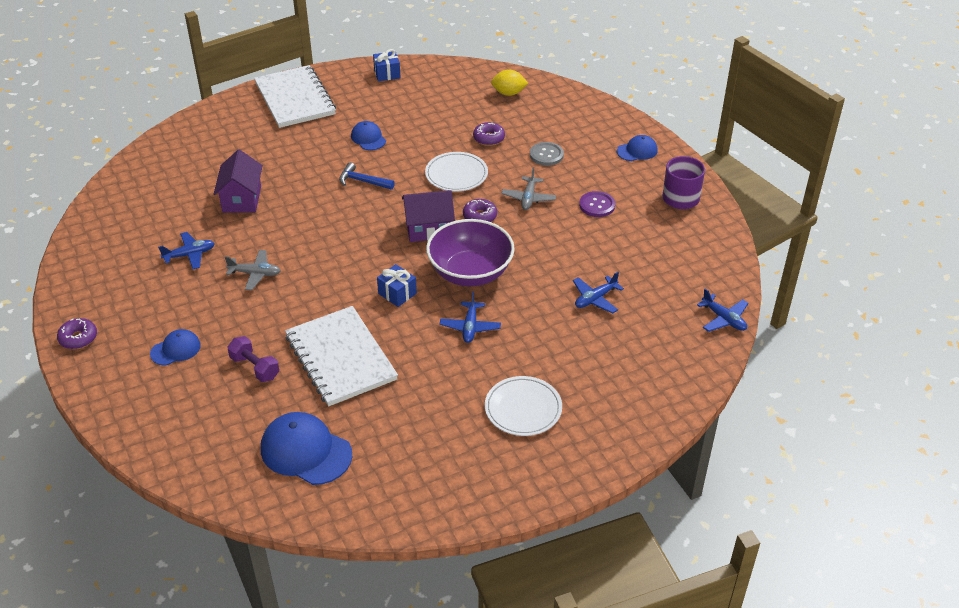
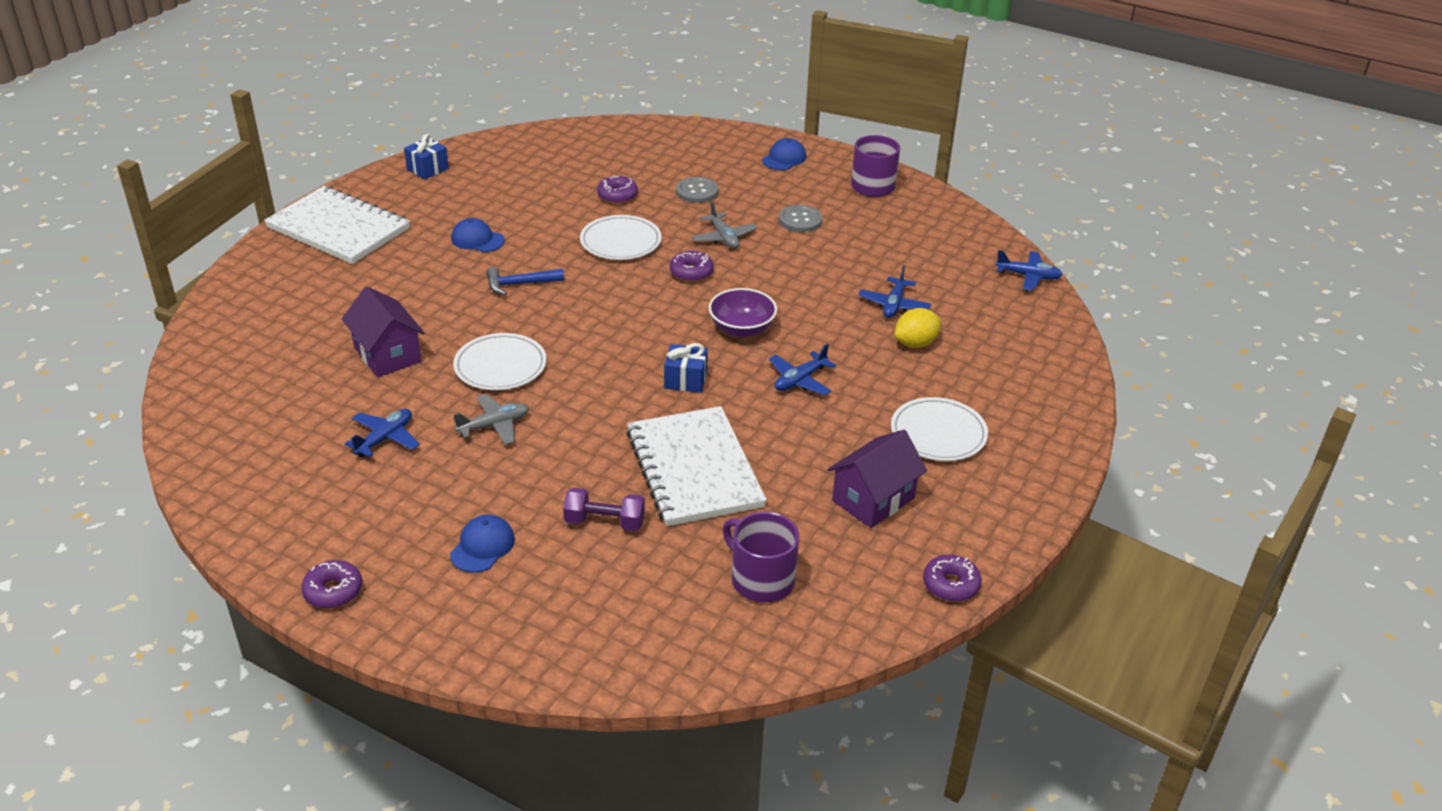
camera: 35 degrees left, 5 degrees down
(297, 234) = (500, 366): none -> white plate
(305, 451) = (761, 579): blue cap -> purple mug
(341, 358) = (694, 469): white notebook -> white notebook turned 45 degrees clockwise
(416, 517) = (951, 585): none -> purple donut
(429, 229) = (649, 304): purple house -> purple house (873, 499)
(470, 272) = (742, 329): purple bowl -> purple bowl, size x0.61
(470, 327) = (800, 380): blue plane -> blue plane turned 75 degrees clockwise
(508, 93) = (591, 146): yellow lemon -> yellow lemon (915, 343)
(597, 205) = (800, 220): purple button -> grey button

